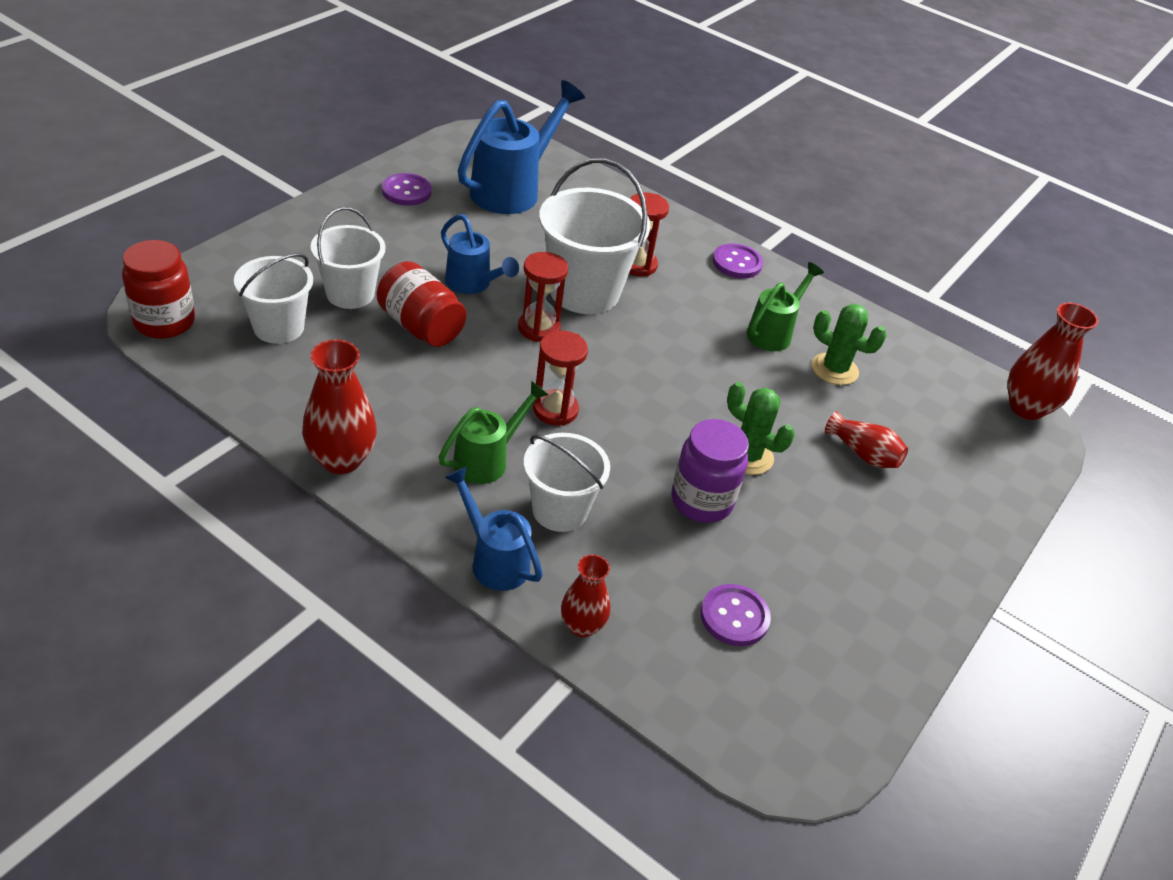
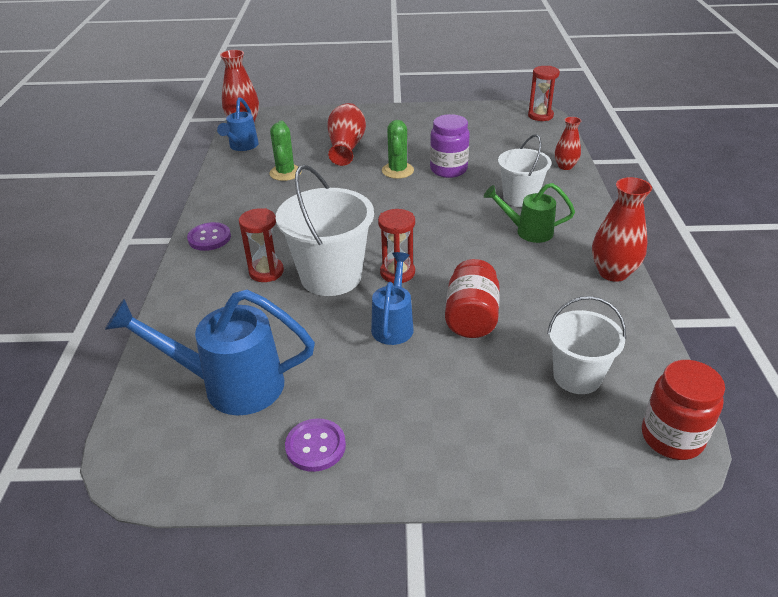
camera: 120 degrees left, 5 degrees down
(350, 294) = (492, 371): white bucket -> none
(494, 559) = (577, 199): blue watering can -> blue watering can (242, 147)
(555, 410) = (458, 231): red hourglass -> red hourglass (540, 116)
(734, 617) = (498, 141): purple button -> none
(774, 332) = (275, 199): green watering can -> none
(863, 454) = (346, 147): red vase -> red vase, size x1.61

